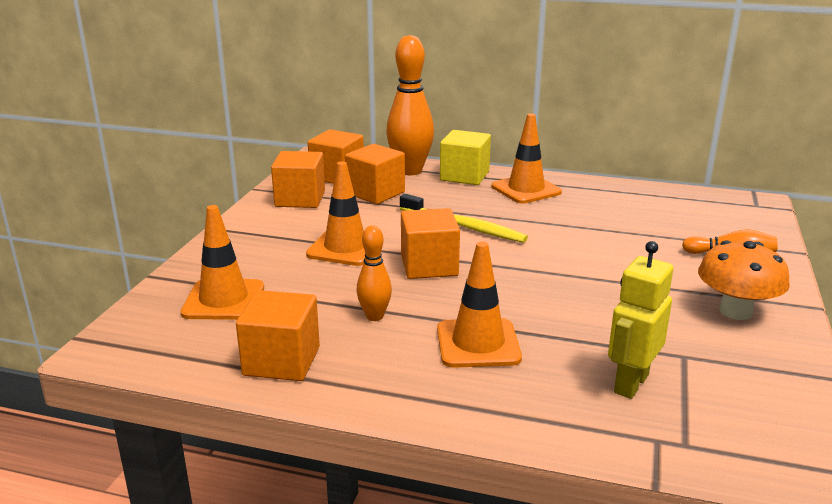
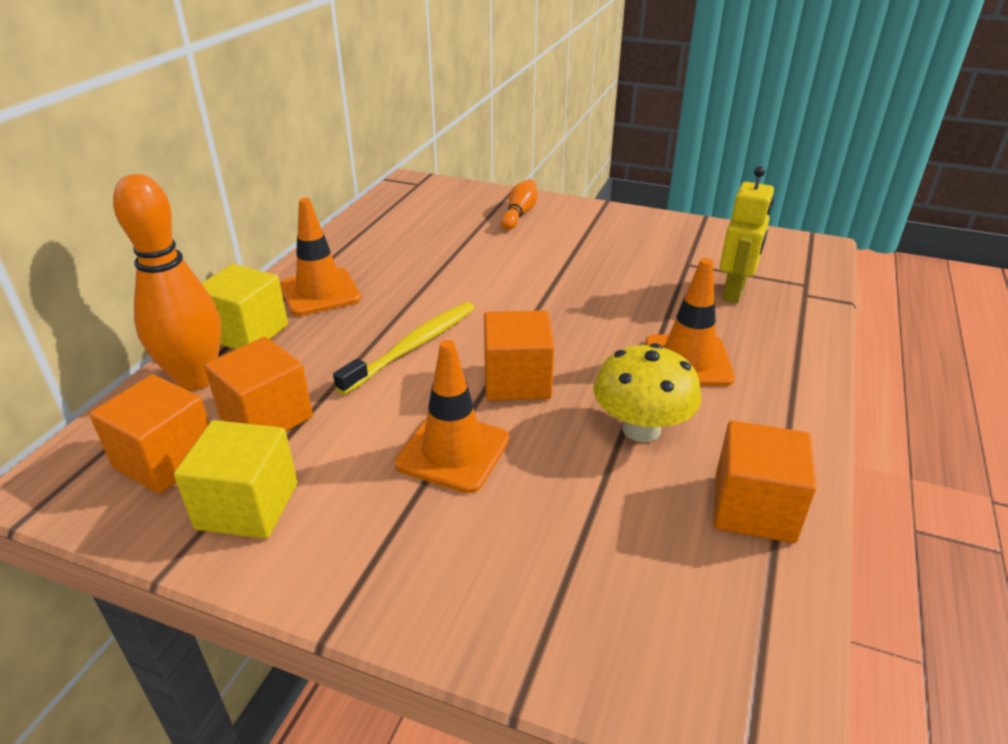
camera: 85 degrees left, 10 degrees up
(224, 300) = (607, 582): orange traffic cone -> none
(300, 199) = (247, 506): orange cube -> yellow cube
(374, 316) = (641, 429): orange bowling pin -> yellow mushroom
(630, 383) = (734, 292): yellow robot -> yellow robot turned 105 degrees counterclockwise
(735, 311) = (615, 231): orange mushroom -> none

